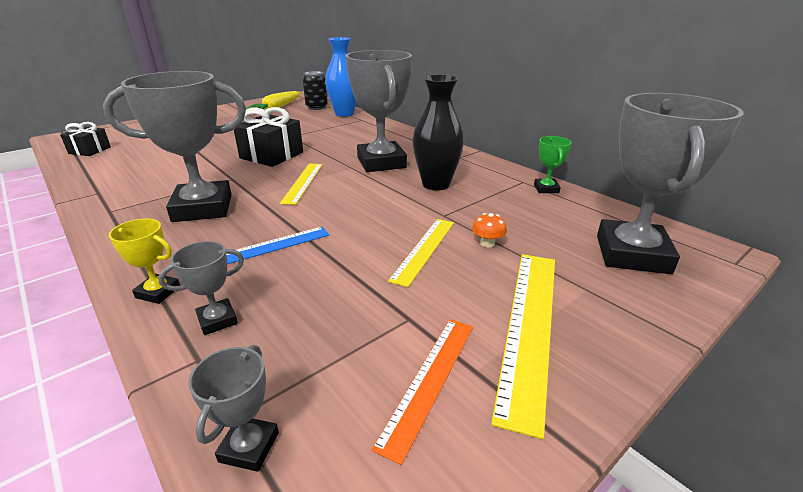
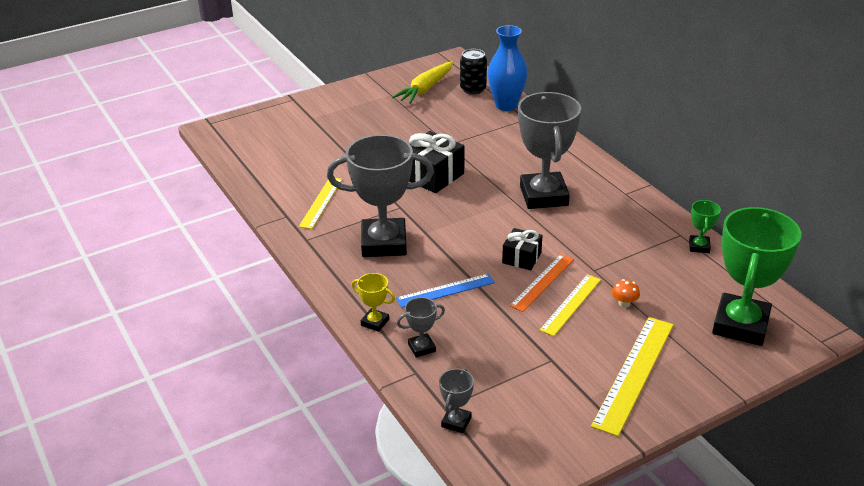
camera: 10 degrees right, 5 degrees up
(90, 150) = (250, 153): black gift -> black gift (521, 258)
(303, 182) = (467, 218): yellow ruler -> yellow ruler (321, 202)
(429, 380) = (559, 400): orange ruler -> orange ruler (542, 282)
(436, 184) = (594, 231): black vase -> none
(632, 254) = (740, 325): grey trophy -> green trophy

